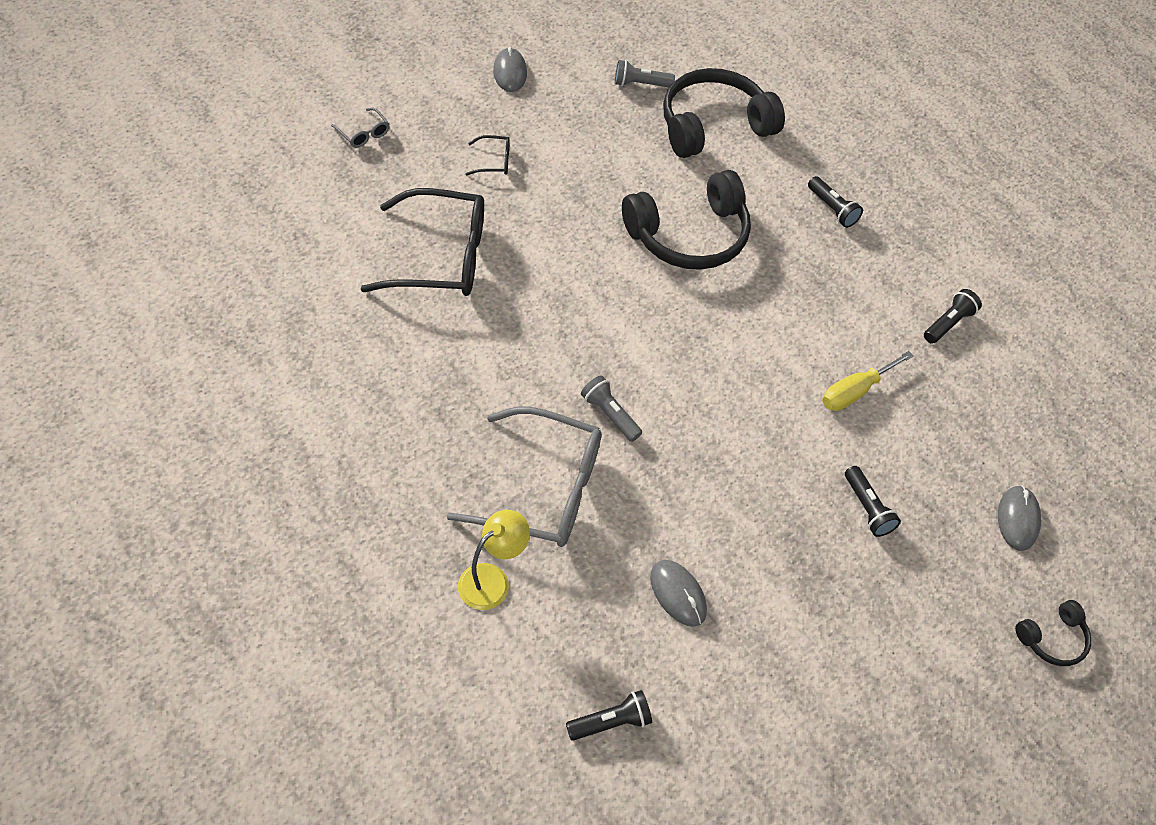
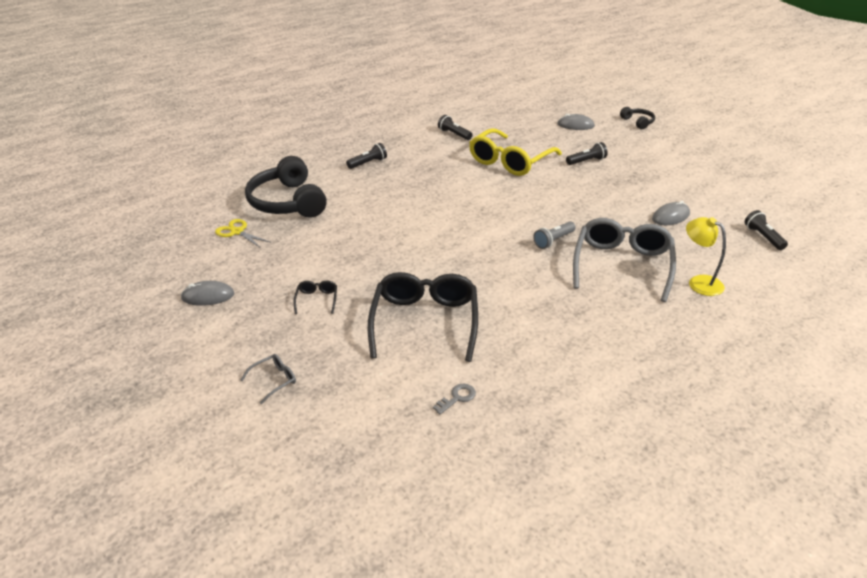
camera: 85 degrees left, 20 degrees down
(310, 277) = (457, 398): none -> grey key
(640, 84) = (237, 232): grey flashlight -> yellow scissors
(689, 236) = (394, 212): black headphones -> none
(855, 391) = (509, 161): yellow screwdriver -> yellow glasses

